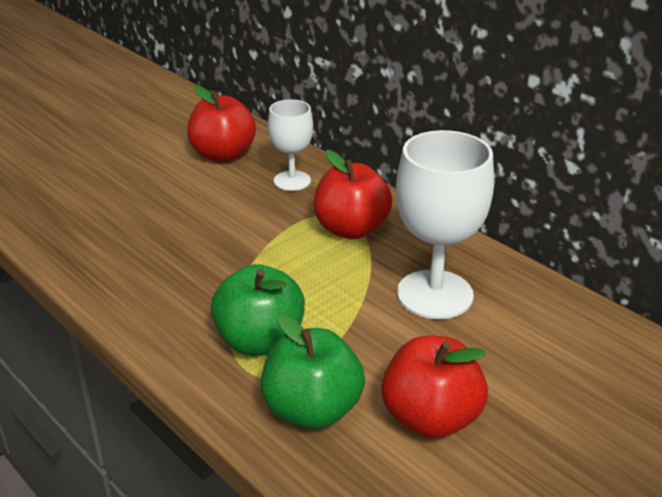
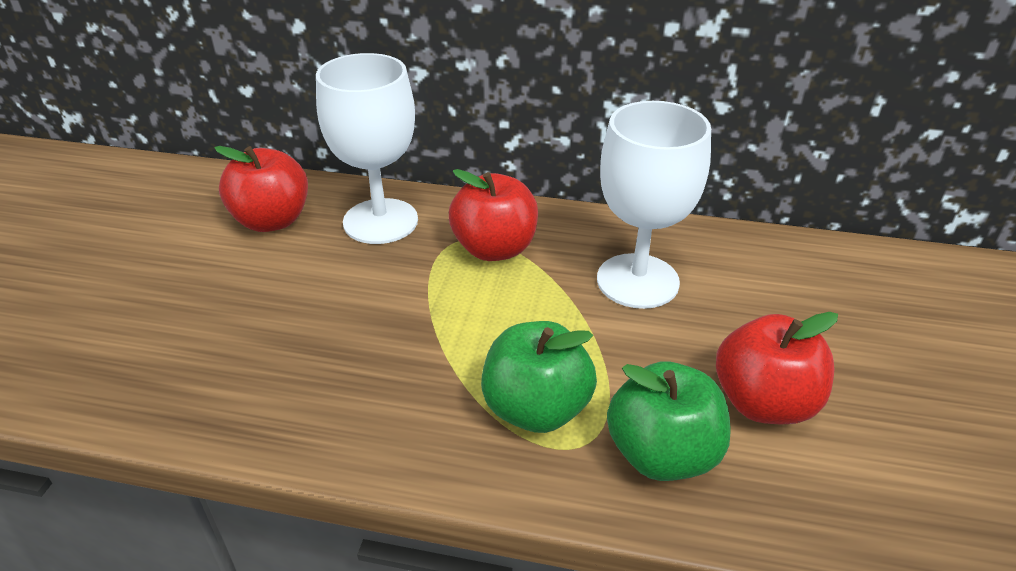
camera: 35 degrees left, 5 degrees up
(292, 181) = (380, 221): white goblet -> white goblet, size x1.68

